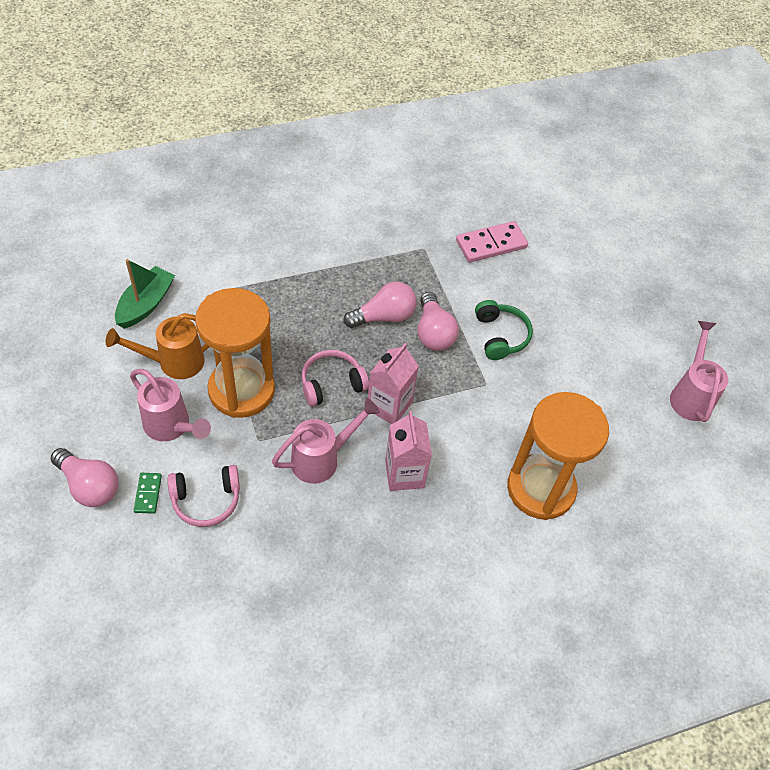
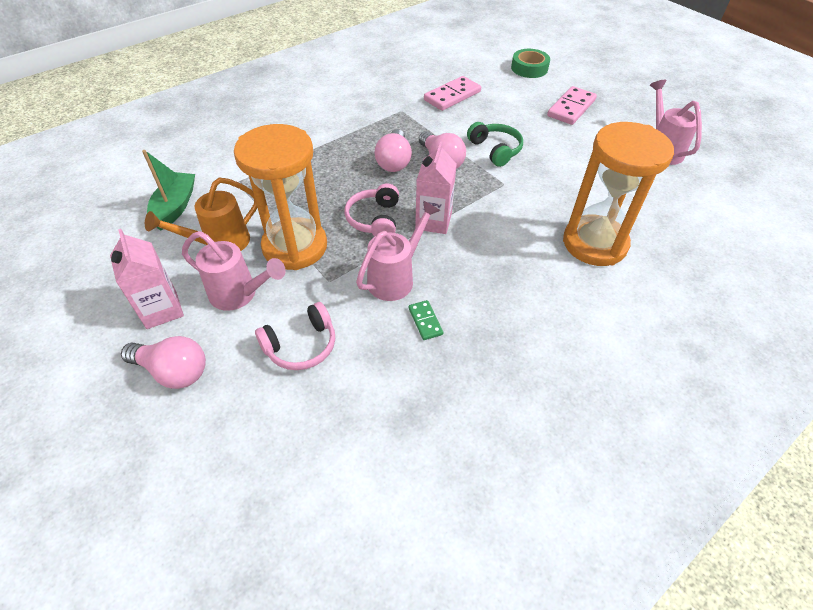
camera: 15 degrees left, 5 degrees down
(148, 494) = (239, 359): green domino -> green domino (425, 321)
(332, 384) = (375, 219): pink headphones -> pink headphones turned 45 degrees counterclockwise
(384, 316) = (394, 161): pink light bulb -> pink light bulb turned 135 degrees clockwise
(404, 474) = (475, 267): pink carton -> pink carton (161, 310)
(604, 229) = (529, 68): none -> green tape
(620, 304) = (571, 108): none -> pink domino

